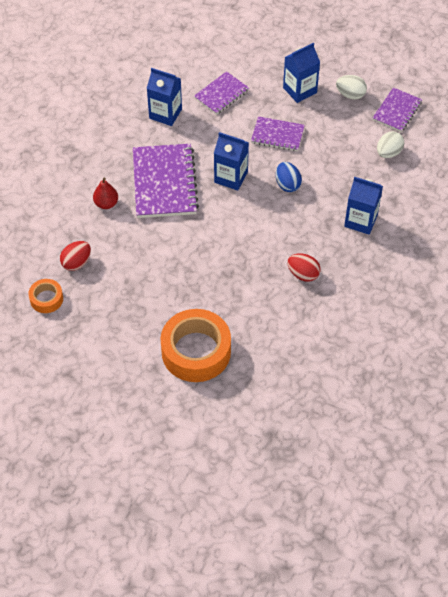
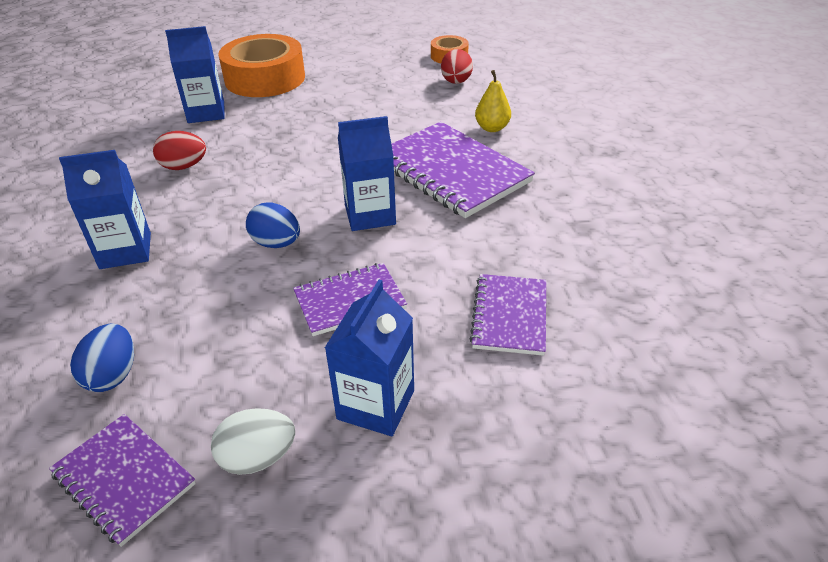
camera: 145 degrees right, 15 degrees down
(106, 204) = (492, 128): red pear -> yellow pear
(165, 114) = (556, 243): blue carton -> blue carton (206, 113)
(388, 153) = (113, 375): white egg -> blue egg
(397, 111) = (124, 479): purple notebook -> purple notebook turned 45 degrees counterclockwise

